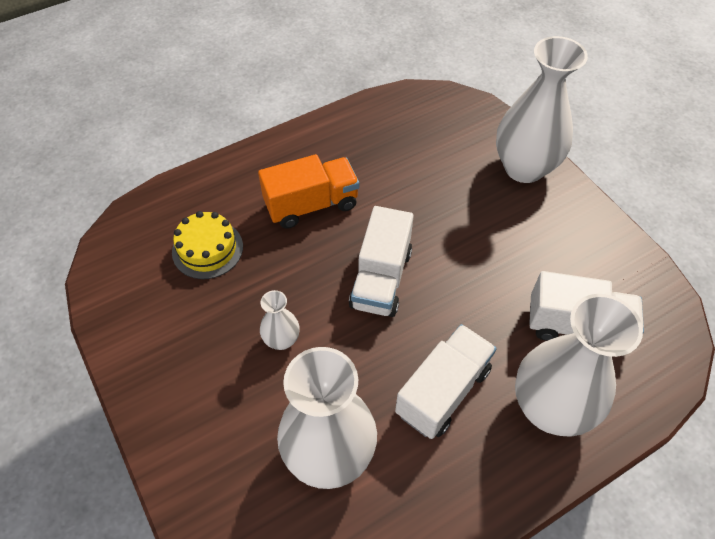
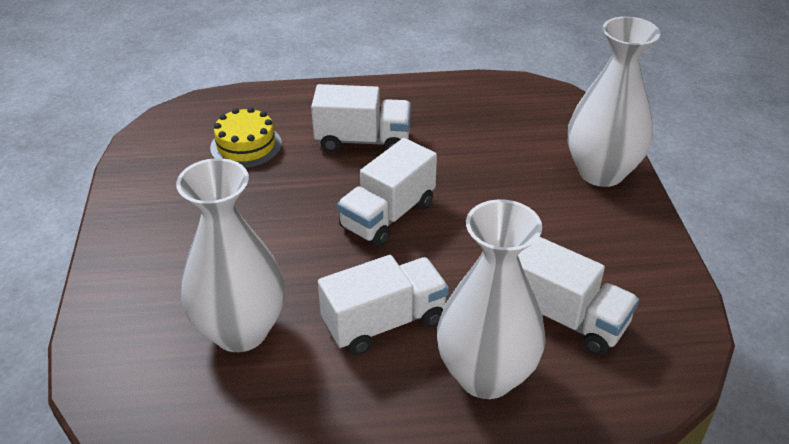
camera: 25 degrees right, 15 degrees down
(282, 340) = (261, 231): white vase -> none
(311, 204) = (363, 141): orange truck -> white truck

